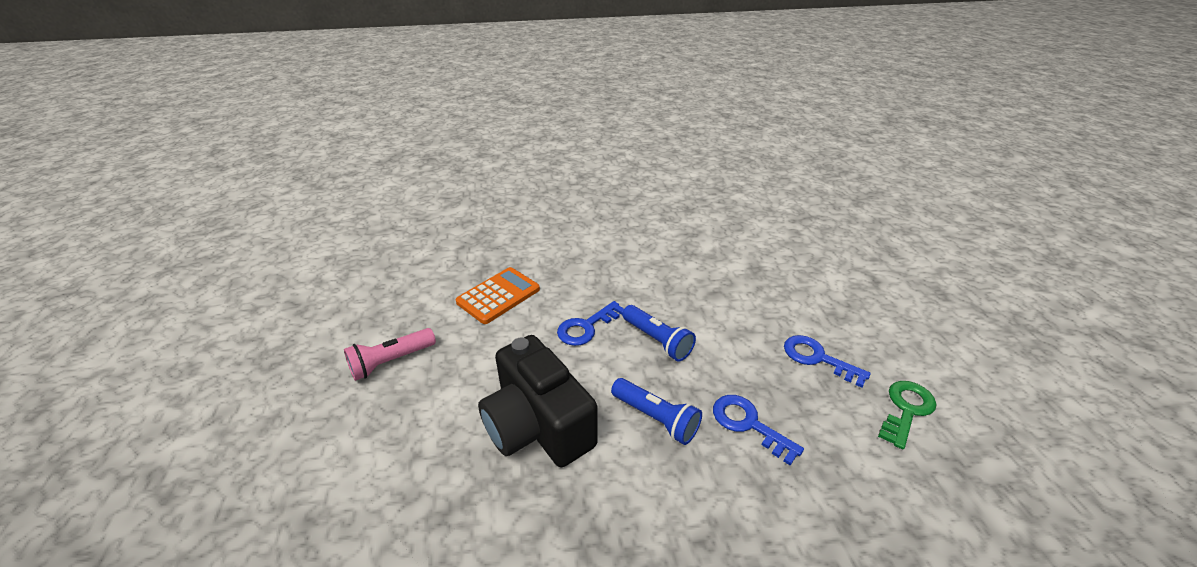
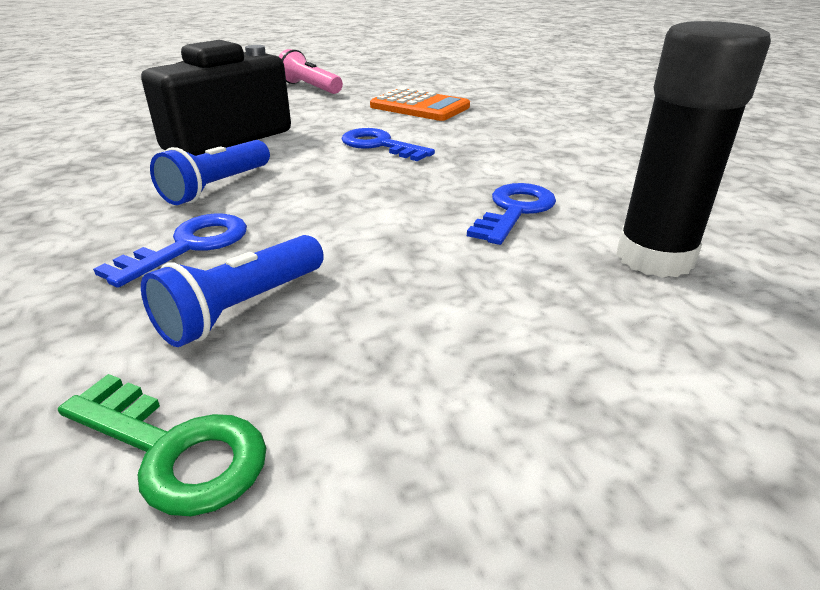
camera: 80 degrees right, 5 degrees down
(657, 340) = (364, 183): blue flashlight -> blue flashlight (242, 308)
(750, 260) = (654, 258): none -> black glue stick
(817, 358) = (346, 324): blue key -> blue key (514, 210)

